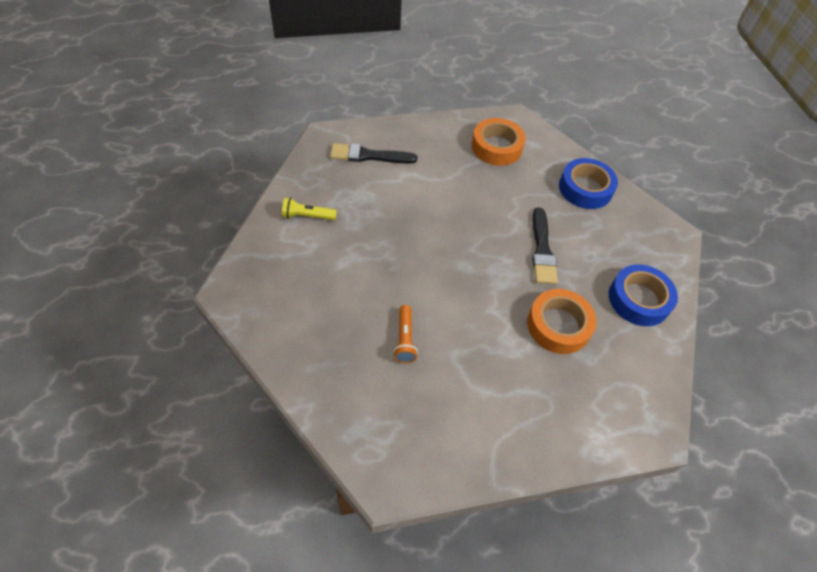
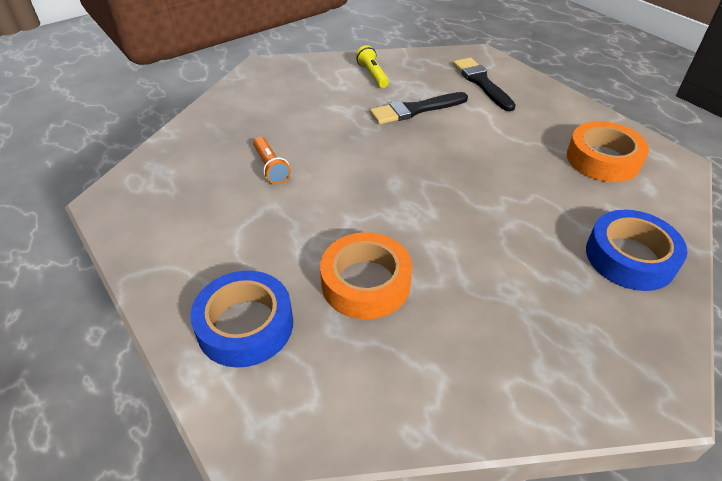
camera: 70 degrees right, 10 degrees down
(404, 339) = (271, 167): orange flashlight -> orange flashlight turned 90 degrees counterclockwise
(542, 250) = (475, 239): black brush -> black brush (415, 110)
(639, 299) = (475, 366): blue tape -> blue tape (245, 325)

